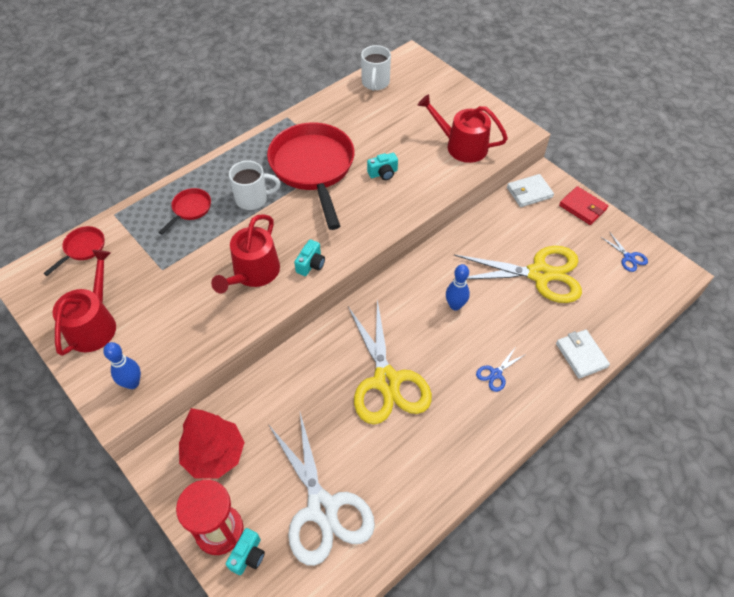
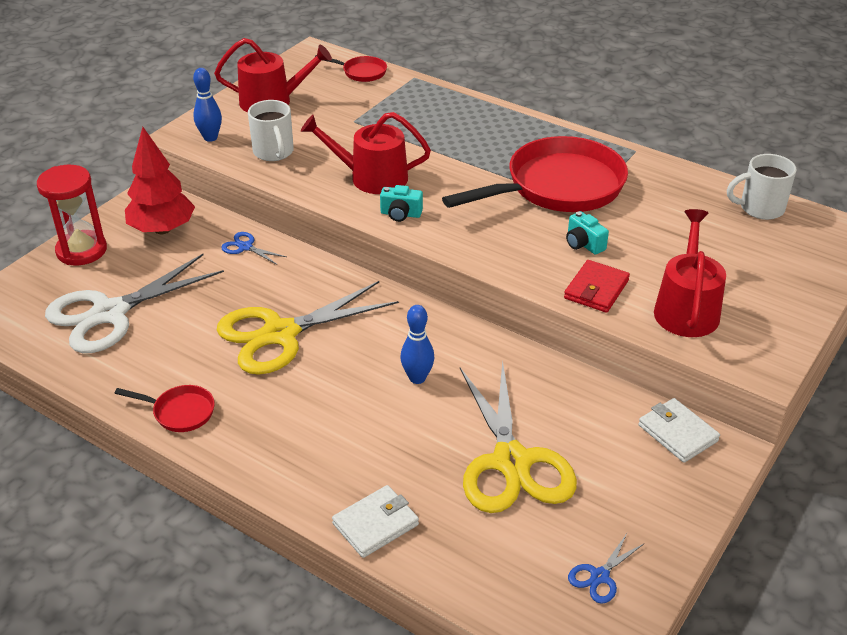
camera: 75 degrees right, 15 degrees down
(190, 209) = (444, 118): red pan -> red pan (180, 412)
(248, 556) = (56, 274): turquoise camera -> none
(253, 199) = (482, 155): white mug -> white mug (274, 152)
(496, 374) = (317, 432): blue scissors -> blue scissors (245, 247)
(582, 207) = (683, 505): red wallet -> red wallet (596, 289)

